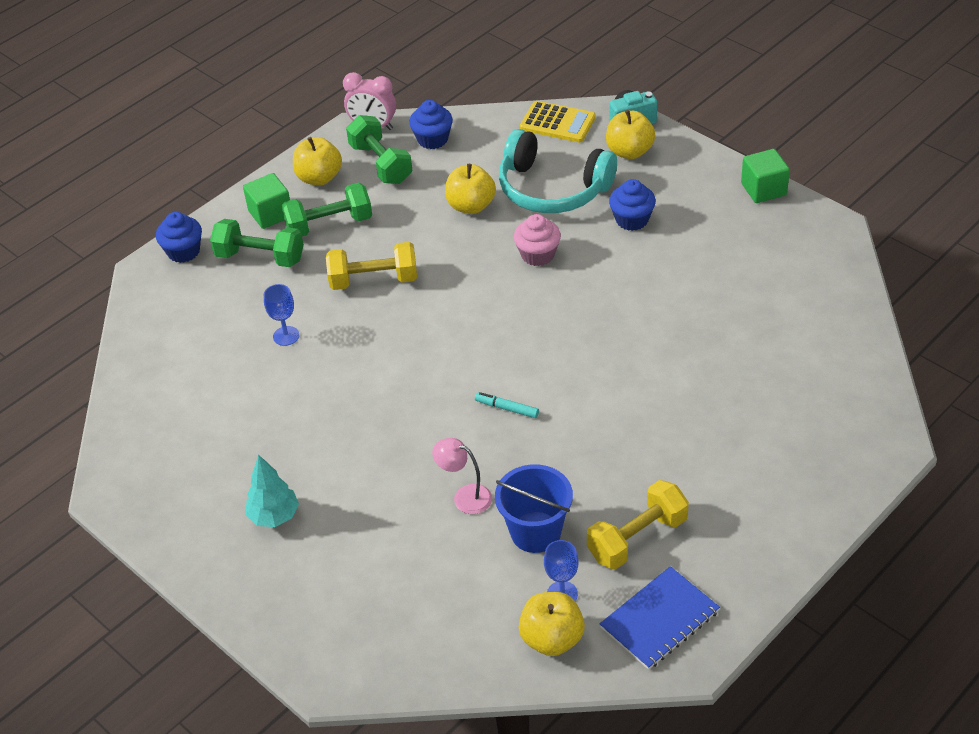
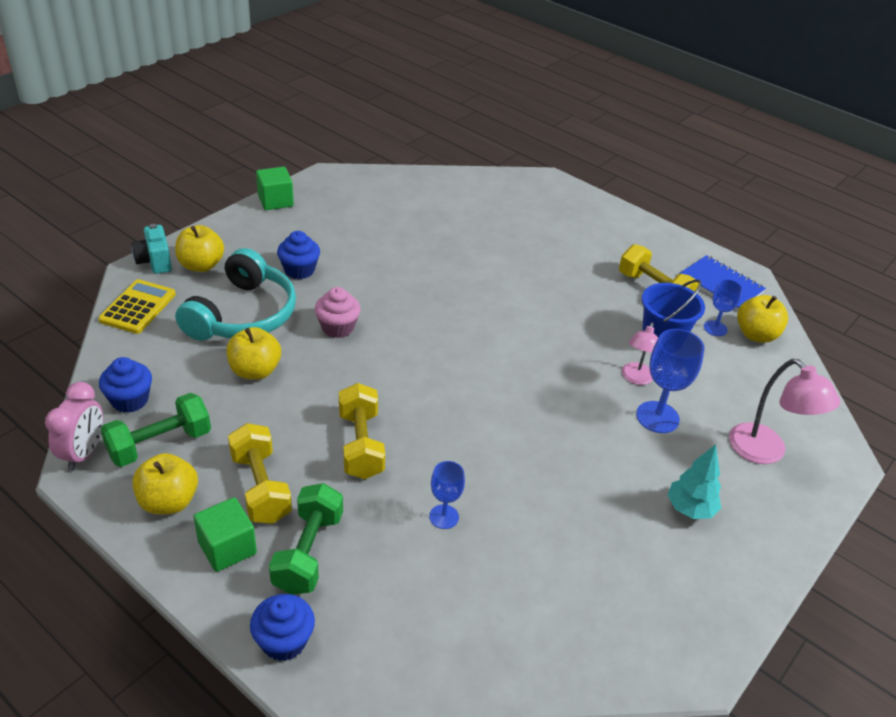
camera: 100 degrees left, 5 degrees down
(329, 224) = (260, 487): green dumbbell -> yellow dumbbell
(345, 601) = (766, 452): none -> pink lamp
(403, 508) = (657, 417): none -> blue goblet
(507, 408) = (534, 352): turquoise marker -> none

